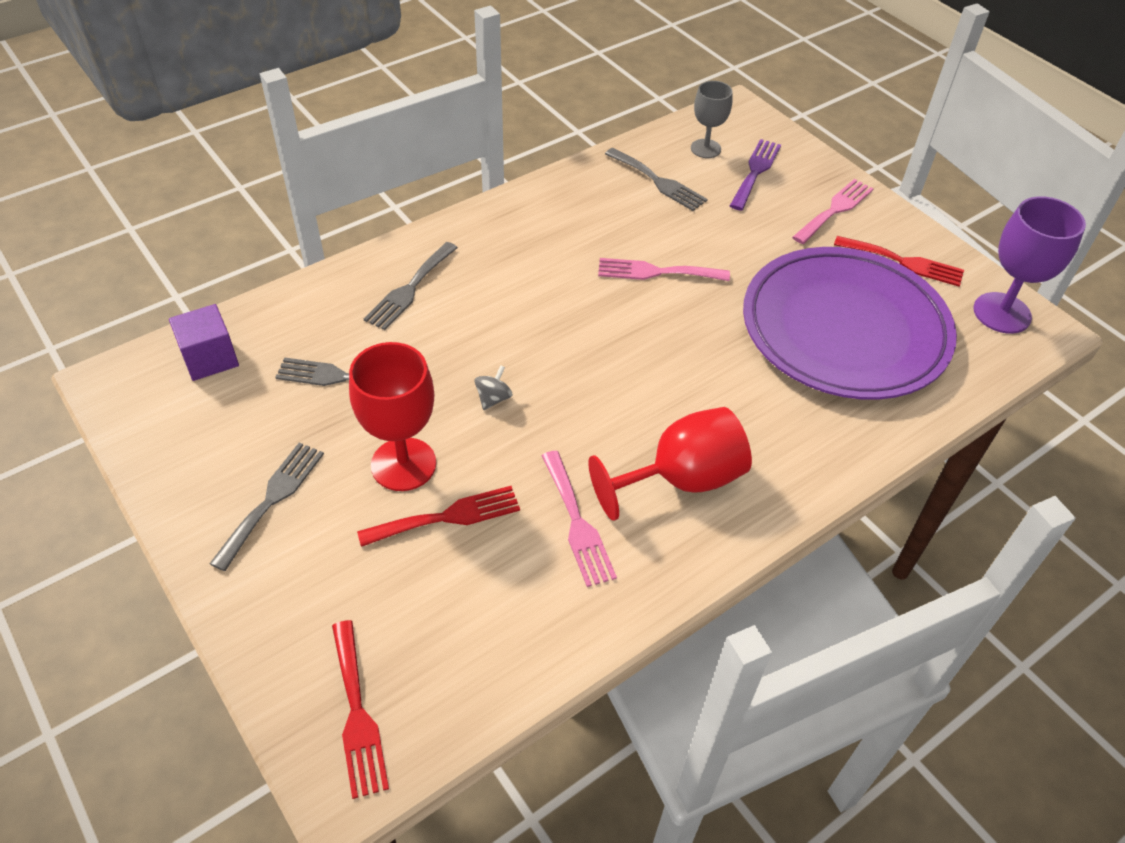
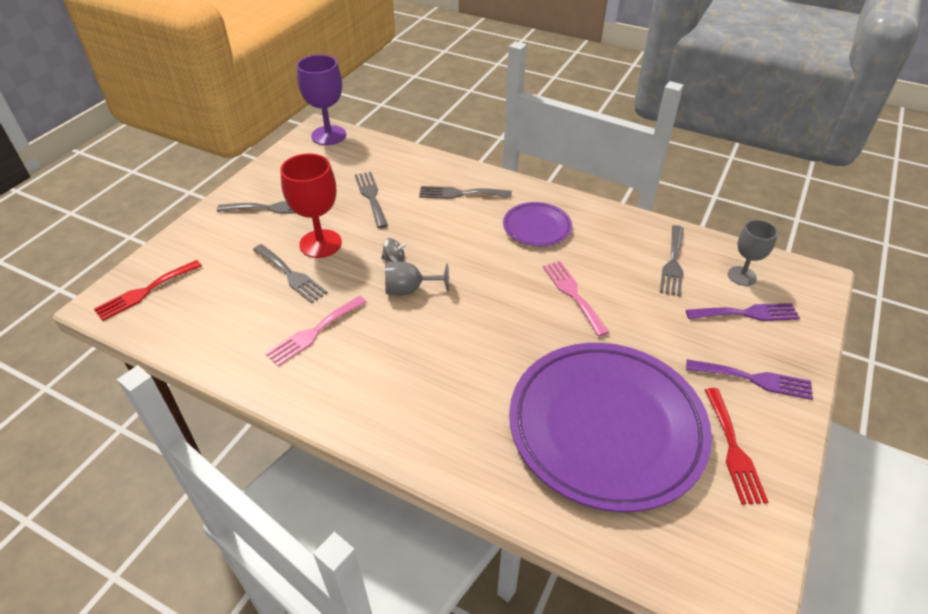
camera: 65 degrees right, 5 degrees down
(210, 358) = (354, 150): purple cube -> none
(447, 517) = (291, 275): red fork -> grey fork
(528, 251) = (537, 227): none -> purple plate
(559, 404) = (409, 290): none -> grey goblet
(681, 479) = (379, 372): red goblet -> none
(835, 210) = (754, 379): pink fork -> purple fork
(1002, 313) = (736, 552): purple goblet -> purple goblet (328, 135)

